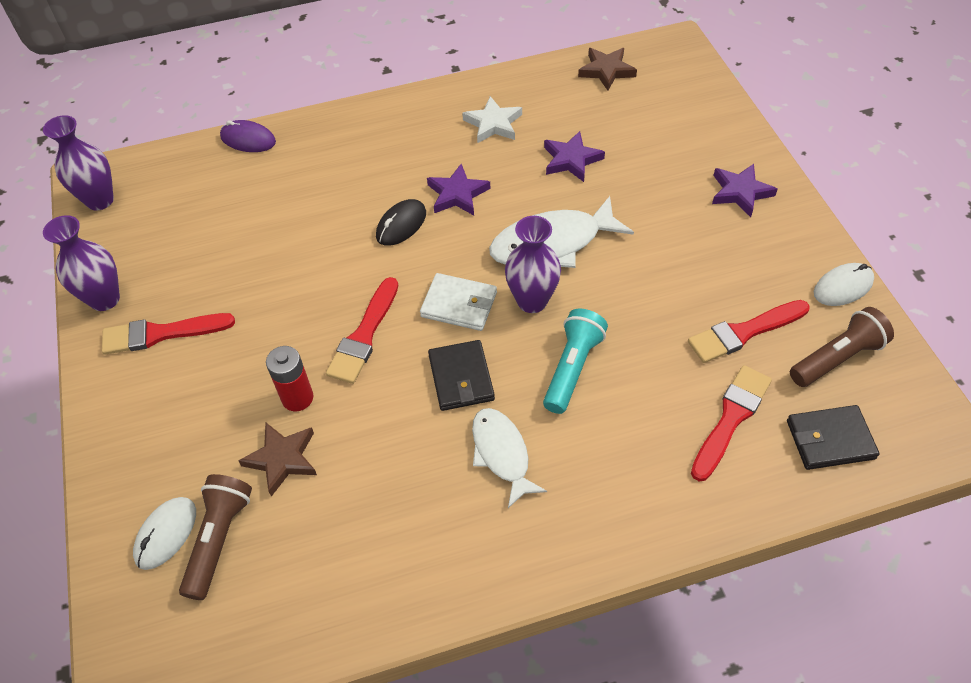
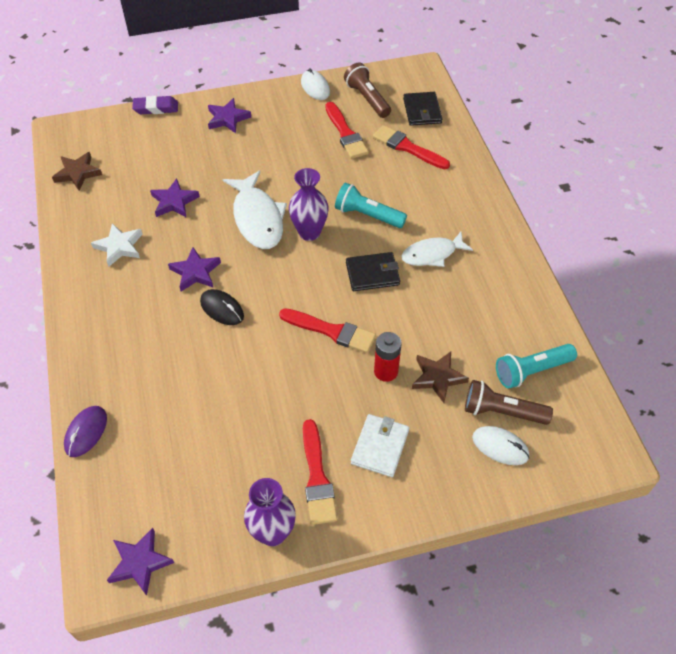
camera: 90 degrees left, 0 degrees up
(100, 200) = (140, 563): purple vase -> purple star
(281, 585) = (531, 371): none -> turquoise flashlight
(459, 304) = (308, 273): white wallet -> white wallet (380, 447)
(741, 119) = (156, 108): none -> purple eraser

